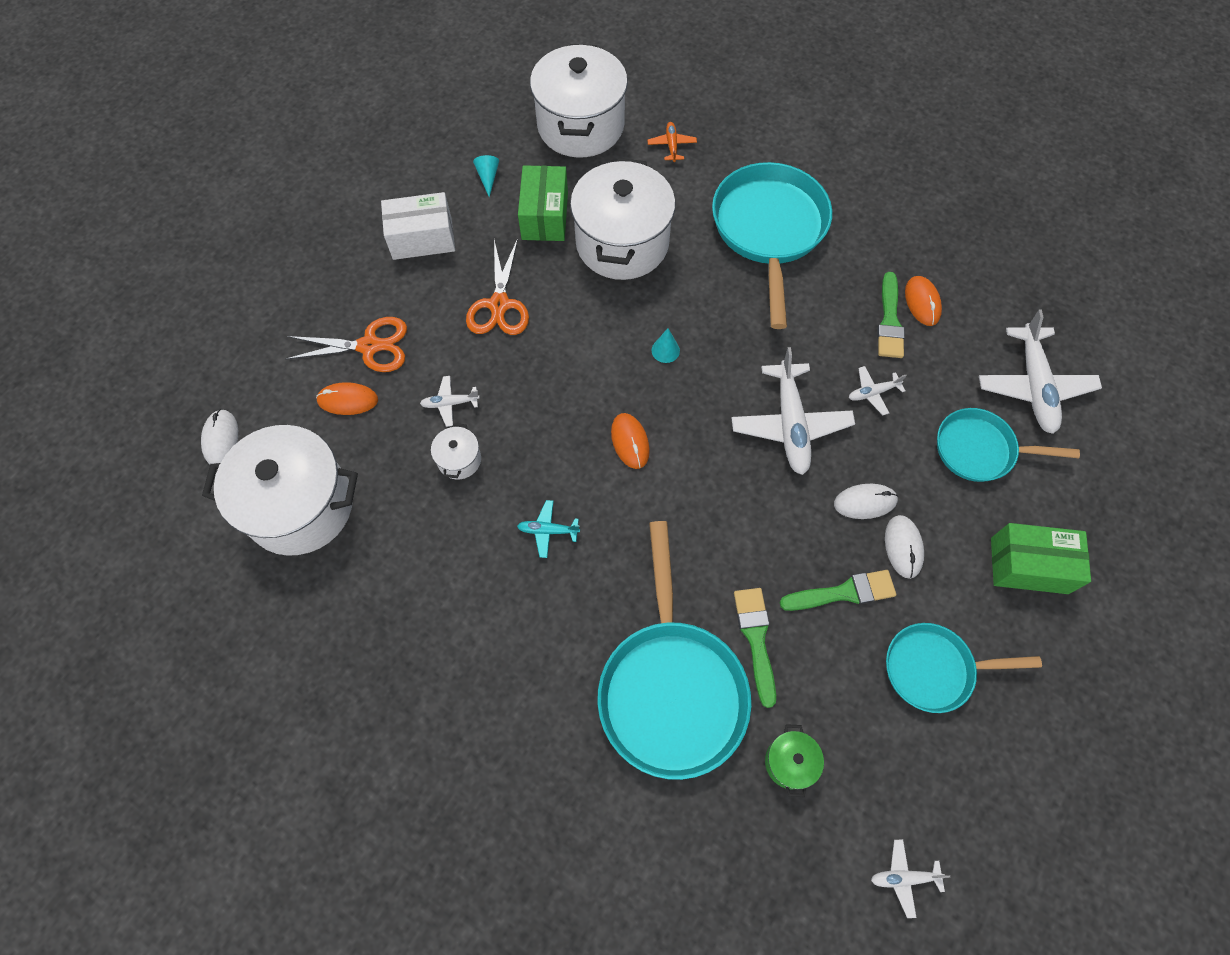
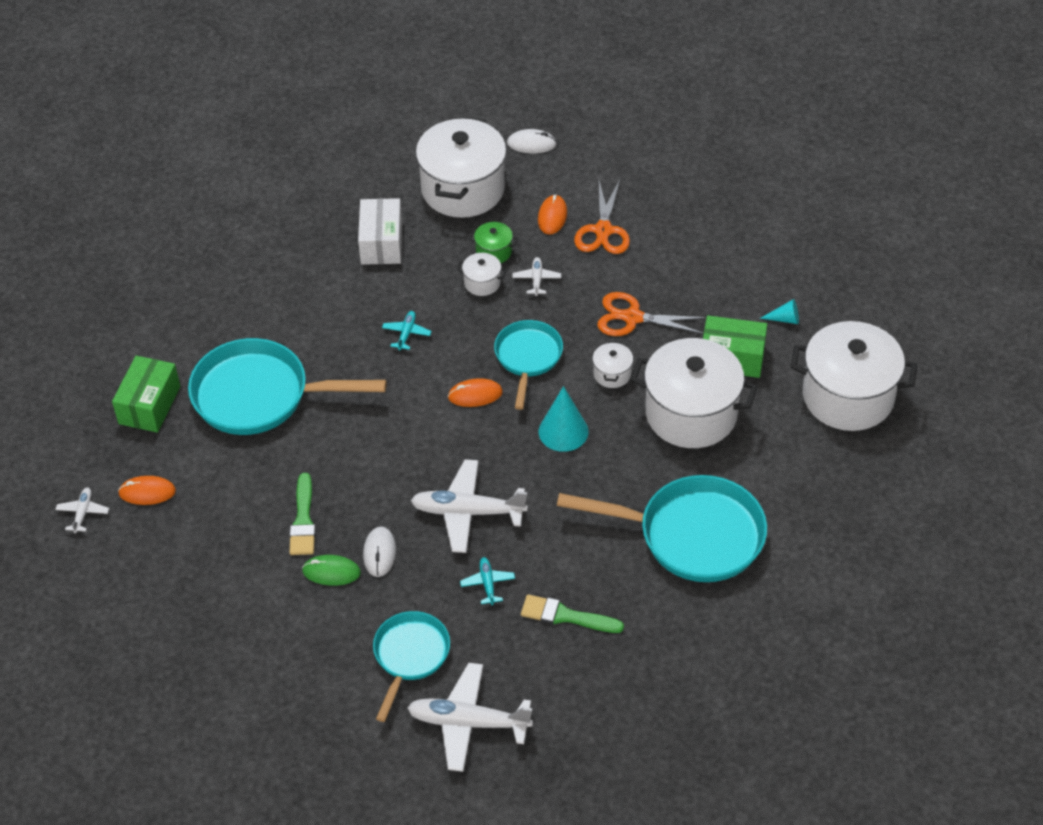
camera: 100 degrees right, 15 degrees down
(422, 238) = (715, 268): white box -> white box (381, 243)
(580, 315) = (612, 374): none -> white pot
(665, 350) = (563, 431): turquoise cone -> turquoise cone, size x1.88
(671, 145) = (815, 469): orange plane -> none
(756, 639) = (281, 454): green brush -> none
(789, 762) = (183, 459): green pot -> green pot (494, 252)
(873, 393) = (487, 583): white plane -> turquoise plane
(903, 547) = (331, 572): white mouse -> green mouse
(922, 302) = (583, 650): orange mouse -> orange mouse (147, 492)
(934, 669) = (223, 569): turquoise pan -> turquoise pan (528, 358)
(1029, 565) = (290, 663): green box -> green box (149, 405)

